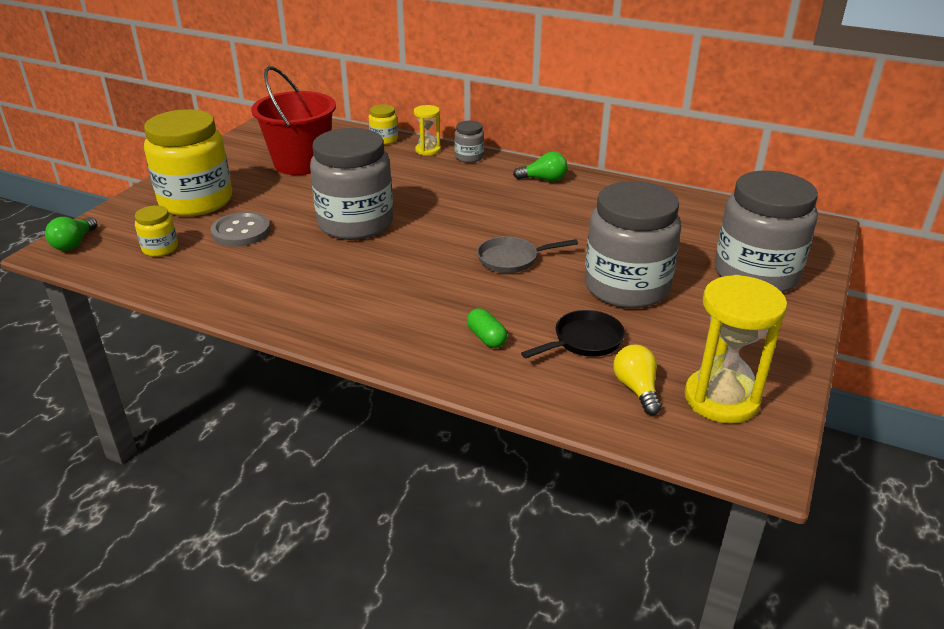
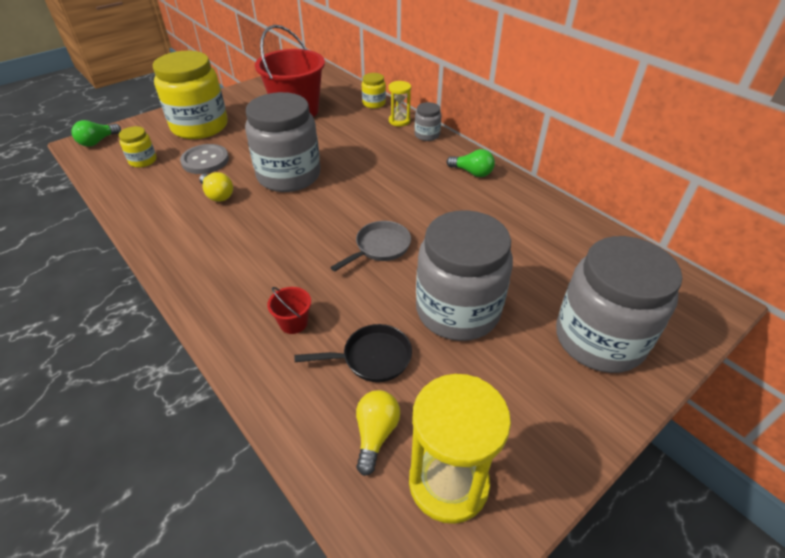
camera: 25 degrees right, 10 degrees up
(291, 258) = (217, 195): none -> yellow light bulb
(486, 338) = (293, 323): green capsule -> red bucket
(512, 259) = (380, 247): grey pan -> grey pan turned 120 degrees clockwise

